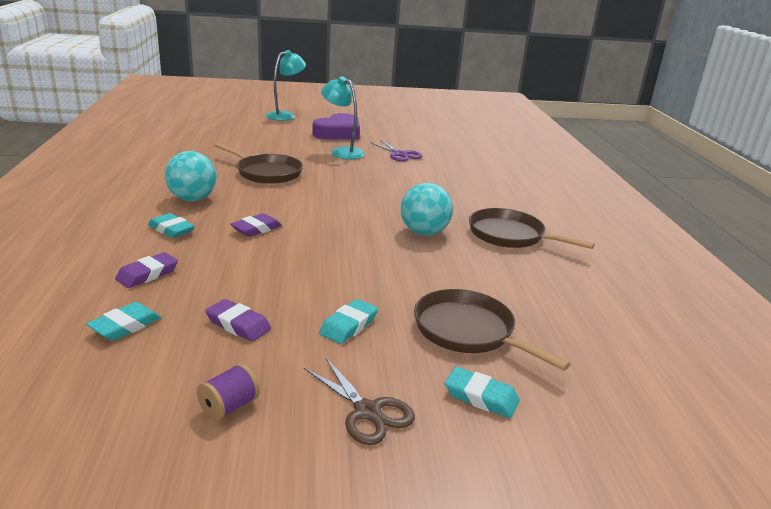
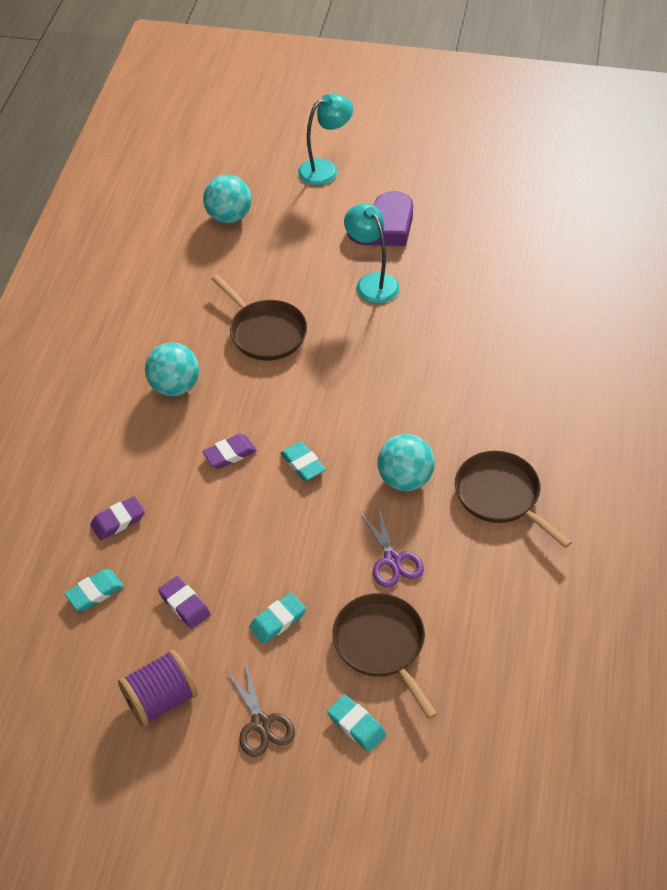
camera: 20 degrees right, 25 degrees up
(171, 229) = (147, 446): turquoise eraser -> turquoise eraser (303, 464)
(219, 131) = (229, 217): none -> turquoise ball
(229, 407) = (161, 699): purple spool -> purple spool, size x1.75
(400, 154) = (446, 293): purple scissors -> purple scissors (392, 560)

